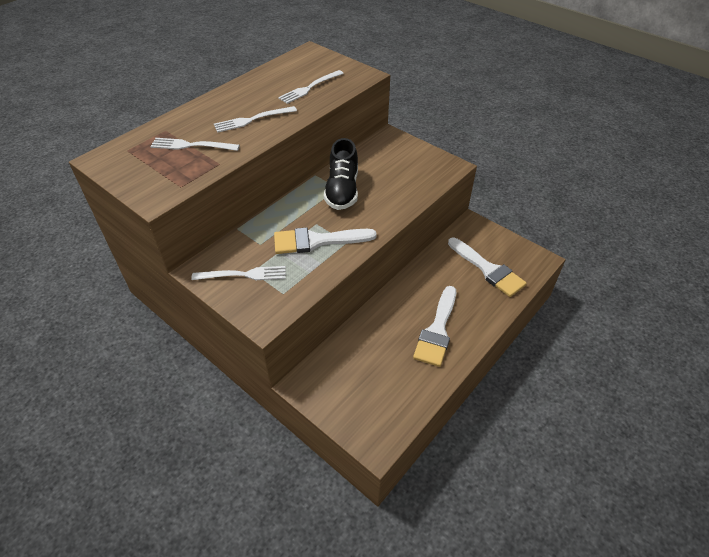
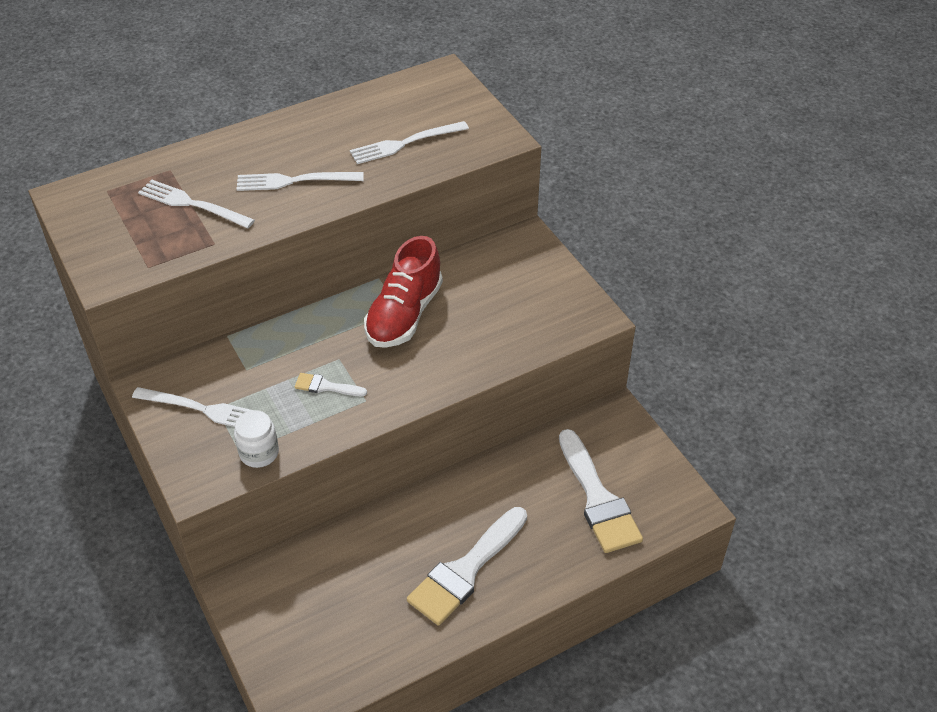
camera: 20 degrees right, 0 degrees up
(295, 290) = (259, 453): none -> white jar
(317, 241) = (326, 386): white brush -> white brush, size x0.47
(342, 190) = (404, 314): black shoe -> red shoe

